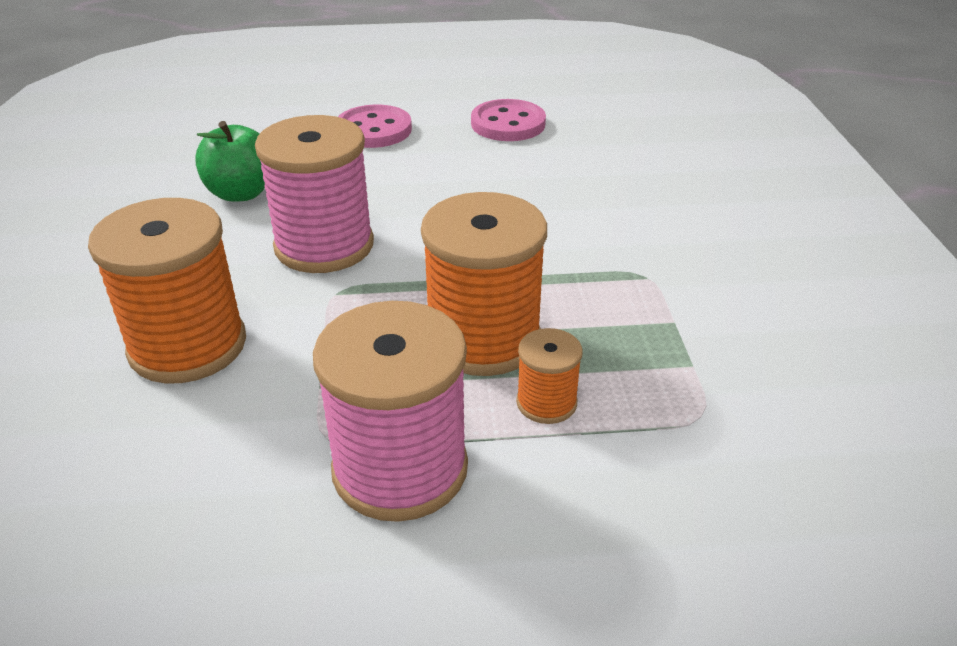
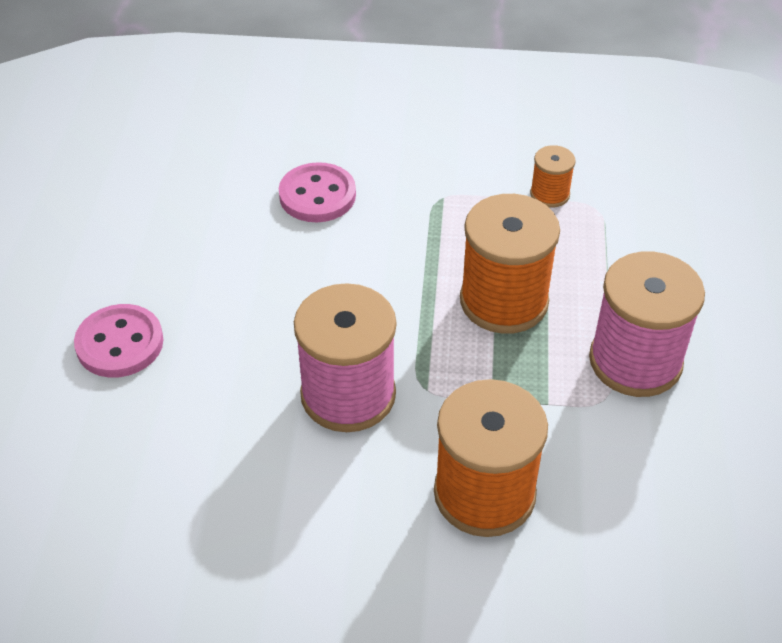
camera: 80 degrees left, 10 degrees up
(241, 193) = (225, 463): green apple -> none
(508, 124) = (152, 235): pink button -> pink button (317, 195)
(546, 403) = (577, 278): orange spool -> orange spool (549, 194)

